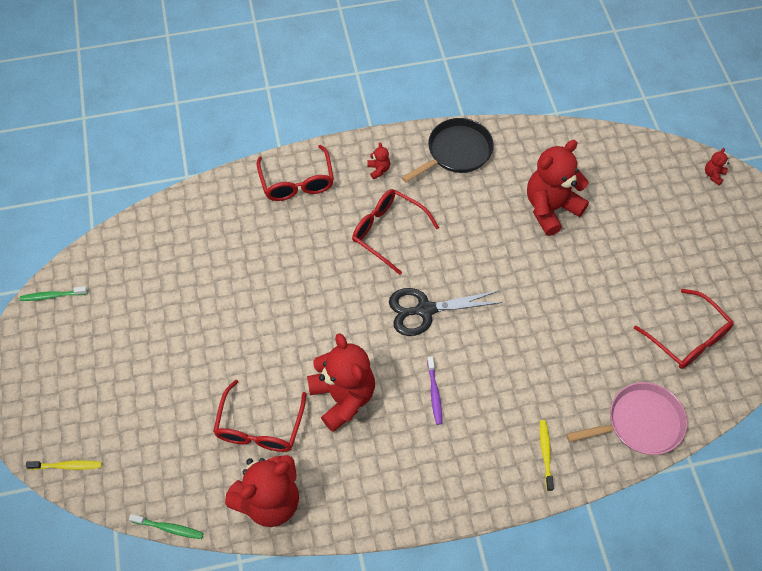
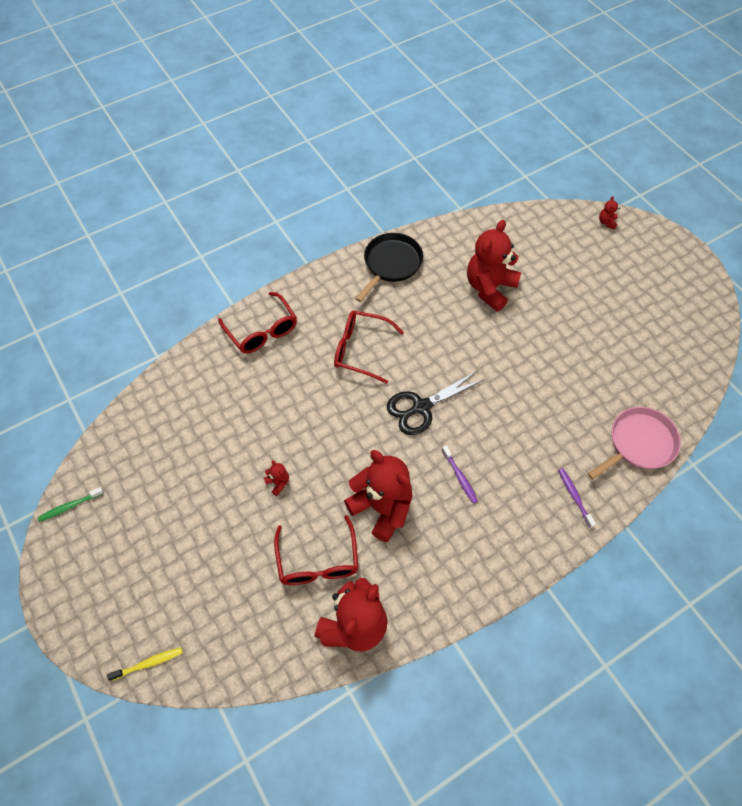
camera: 20 degrees left, 0 degrees up
(169, 528) = (271, 686): green toothbrush -> none
(378, 169) = (330, 298): red teddy bear -> red teddy bear (278, 483)
(545, 453) = (574, 496): yellow toothbrush -> purple toothbrush
(688, 338) = (645, 361): red glasses -> none

